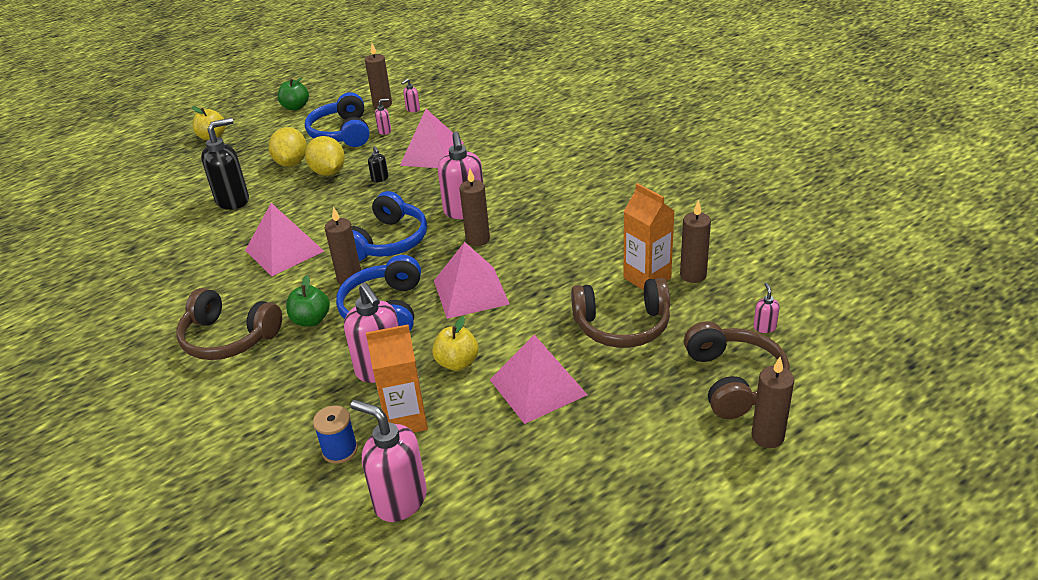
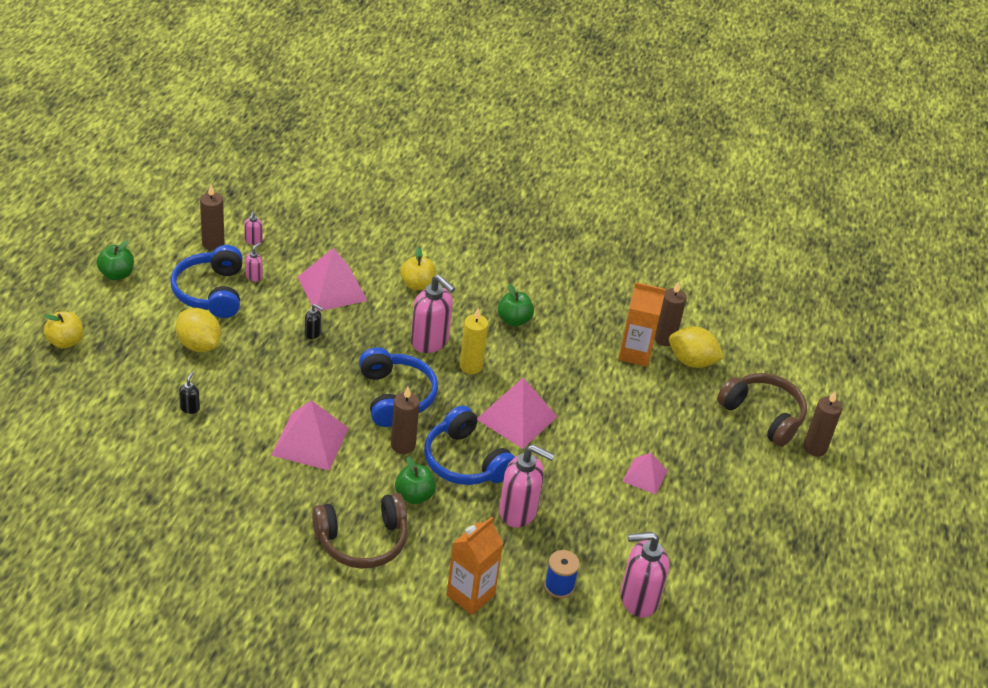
camera: 45 degrees left, 5 degrees up
(233, 200) = (190, 408): black soap dispenser -> black soap dispenser, size x0.45
(328, 172) = (251, 343): yellow lemon -> yellow lemon (692, 361)
(342, 133) = (211, 292): blue headphones -> blue headphones turned 45 degrees clockwise
(405, 420) = (580, 542): orange carton -> orange carton (470, 595)
(457, 363) = (569, 482): yellow apple -> yellow apple (417, 284)
(478, 239) = (471, 366): brown candle -> yellow candle
(538, 387) = (645, 476): pink pyramid -> pink pyramid, size x0.59
(557, 217) = (514, 320): none -> green apple
(622, 325) = (655, 402): brown headphones -> none
(764, 327) = (747, 365): pink soap dispenser -> none

